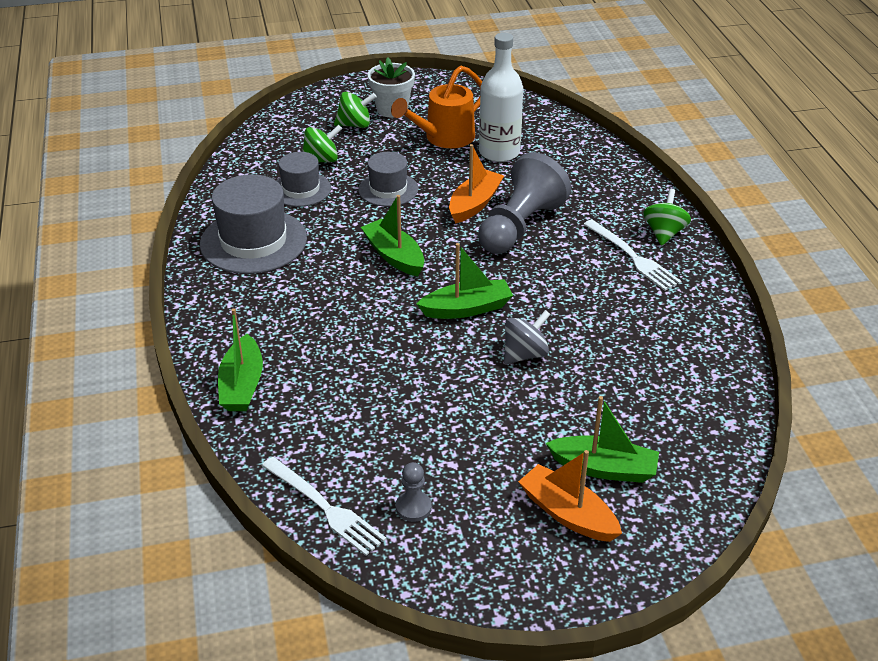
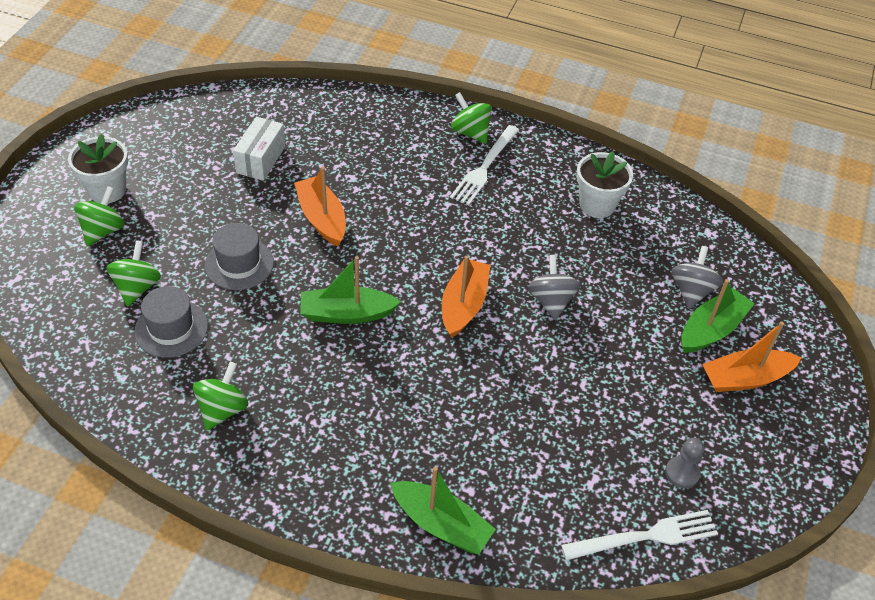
camera: 60 degrees left, 10 degrees up
(253, 241) = (222, 409): grey hat -> green spinning top
(443, 138) = (197, 182): orange watering can -> none
(466, 309) = (463, 305): green boat -> orange boat
(499, 152) = (261, 159): white bottle -> white box
(520, 226) = (382, 208): grey pawn -> none
(633, 257) = (484, 167): white fork -> white fork turned 120 degrees clockwise
(638, 437) = (691, 291): none -> grey spinning top
(673, 337) = (597, 204): none -> white flower pot

